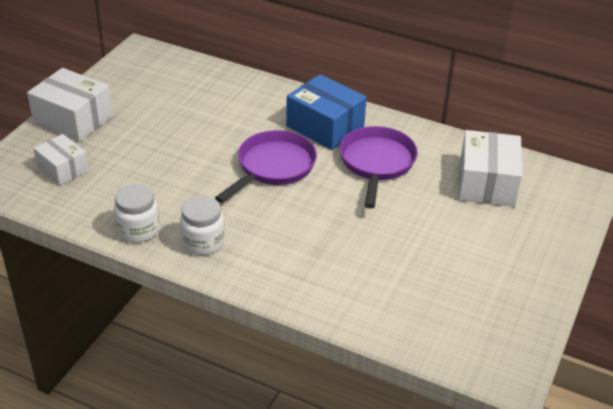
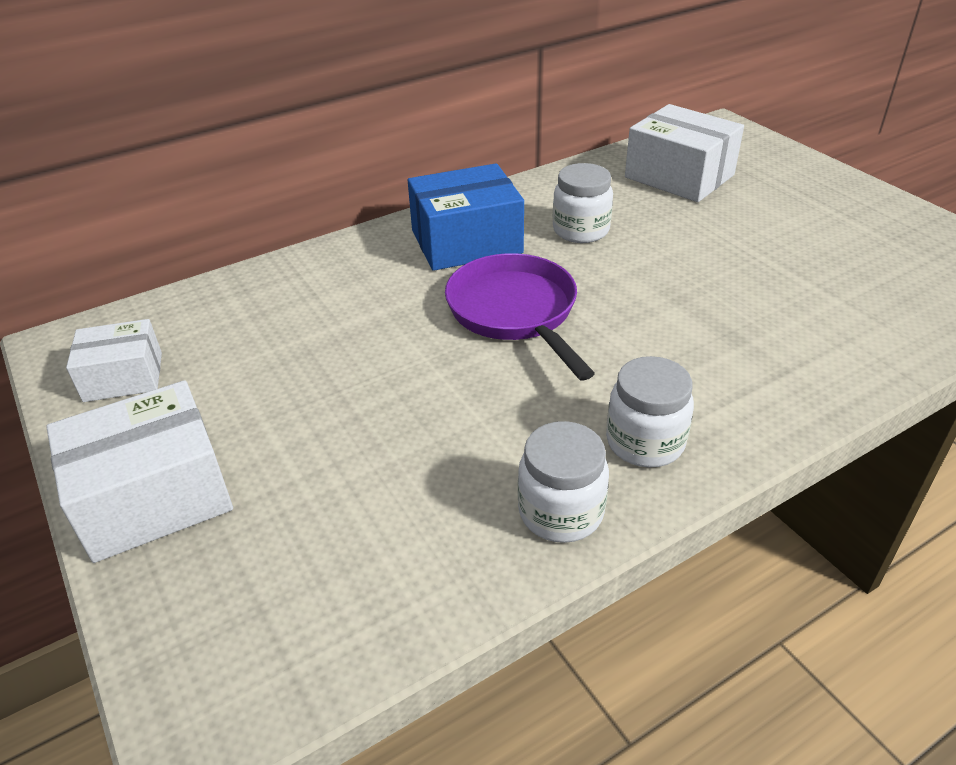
camera: 55 degrees left, 0 degrees up
(63, 169) = (291, 563): white box -> white box (123, 377)
(377, 163) = (581, 230): purple pan -> white jar

